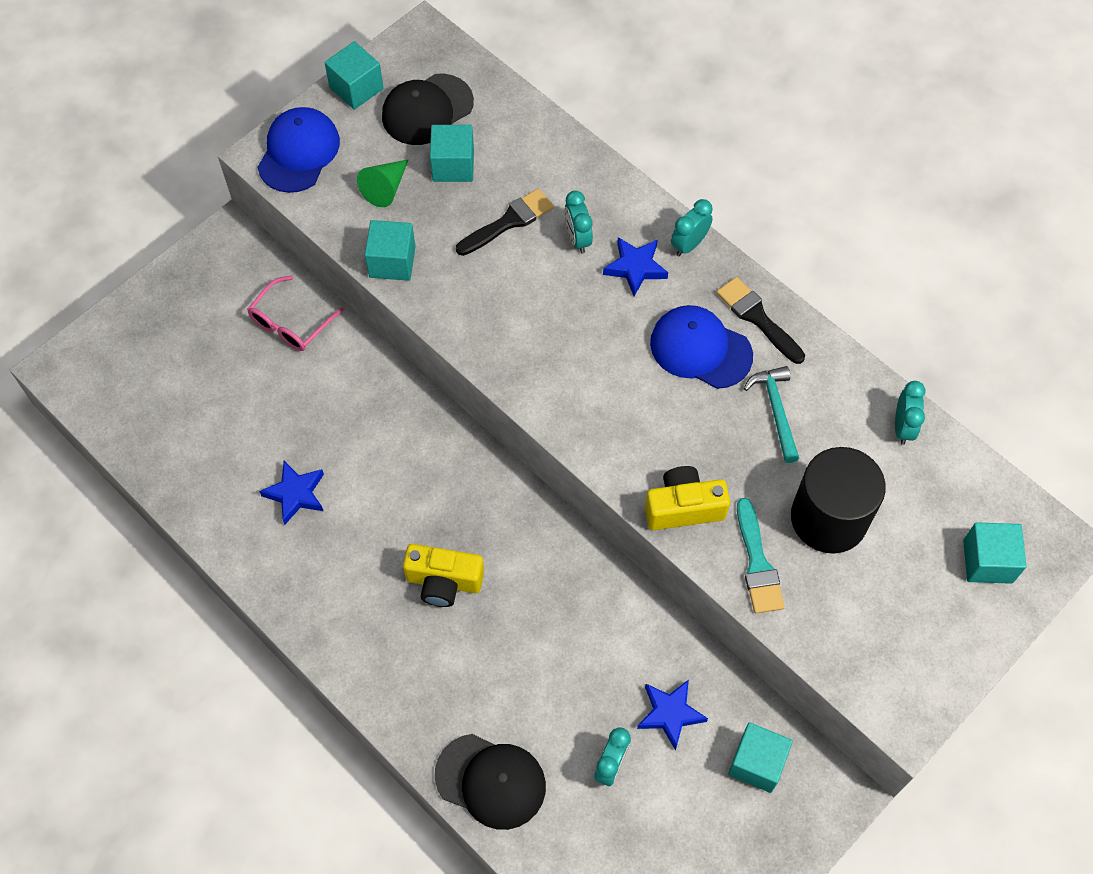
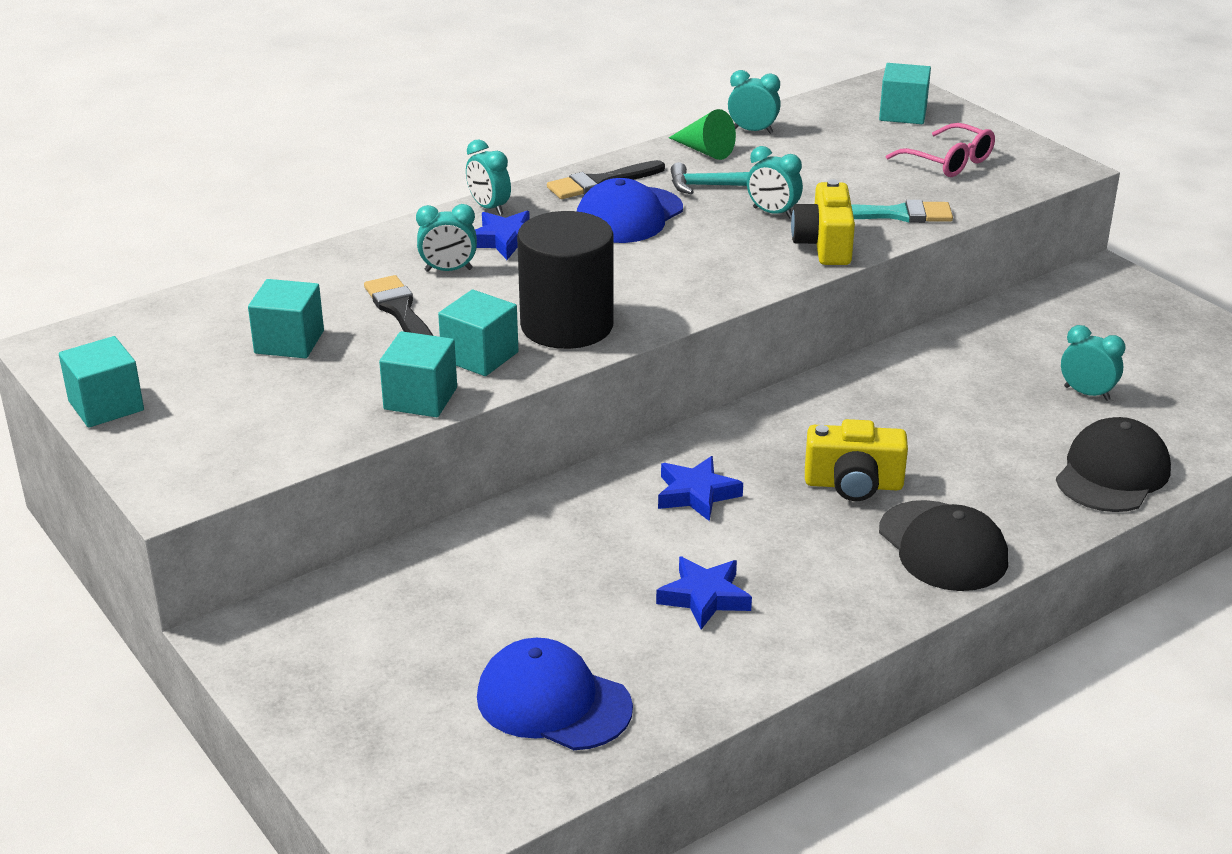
camera: 80 degrees left, 30 degrees down
(291, 323) = (421, 583): pink glasses -> pink glasses (948, 162)
(298, 152) = (189, 462): blue cap -> blue cap (553, 702)
(385, 188) = (297, 395): green cone -> green cone (705, 151)
(427, 110) = (184, 353): black cap -> black cap (942, 546)
(444, 582) = (853, 484): yellow camera -> yellow camera turned 75 degrees clockwise
(670, 714) = (1025, 352): blue star -> blue star (696, 494)
(735, 461) = (773, 213): none -> turquoise clock
(757, 763) = (1078, 311): turquoise cube -> turquoise cube (480, 356)
(829, 518) = (848, 175): black cylinder -> black cylinder (567, 325)

